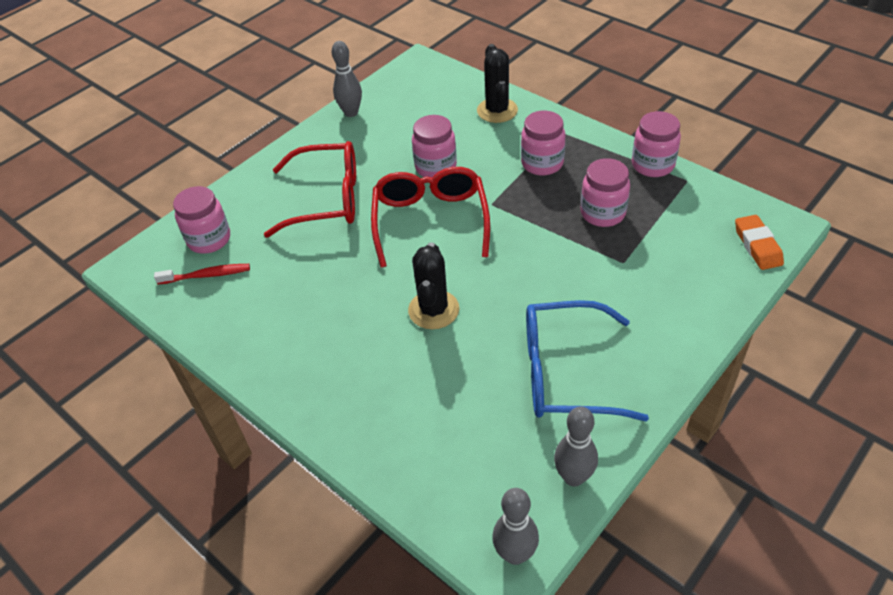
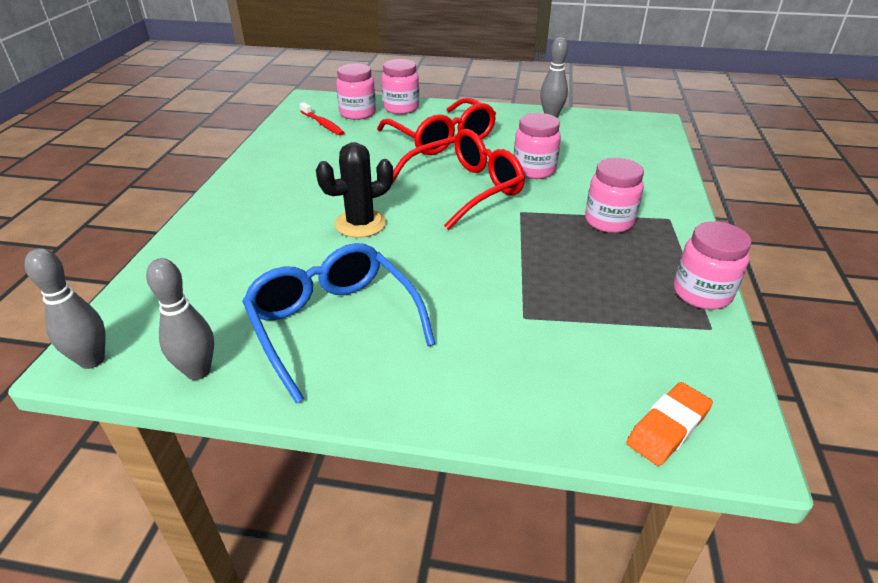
camera: 55 degrees right, 10 degrees down
(497, 110) = (648, 175): black cactus -> none
(602, 213) = (582, 280): pink jar -> pink jar (401, 108)

